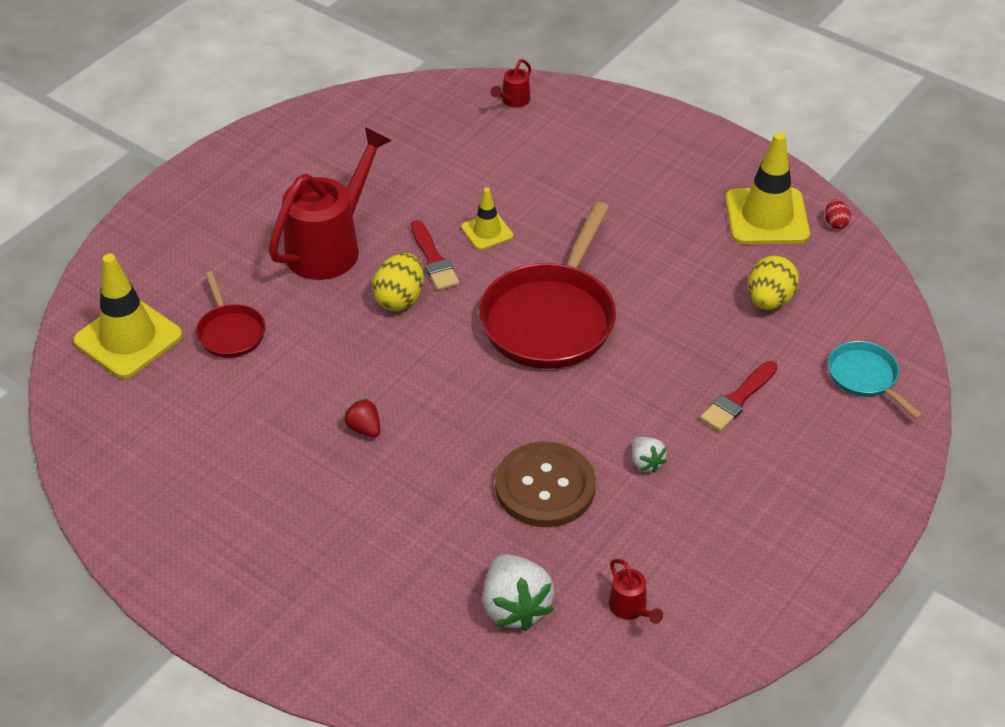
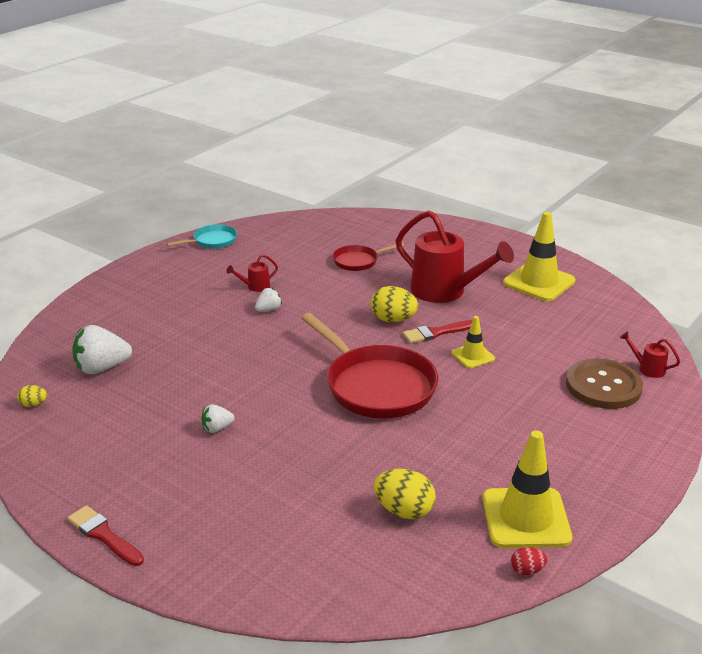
camera: 90 degrees right, 15 degrees down
(128, 338) = (352, 231): yellow traffic cone -> yellow traffic cone (539, 282)
(364, 428) = (268, 310): red strawberry -> white strawberry
(545, 487) = (203, 381): brown button -> brown button (603, 386)
(551, 318) = (376, 385): red pan -> red pan turned 150 degrees counterclockwise
(607, 673) = (34, 404): none -> yellow egg
(630, 609) = (82, 416): red watering can -> red watering can (255, 287)
(737, 399) = (279, 482): red brush -> red brush (103, 535)
(865, 378) = (299, 569): turquoise pan -> turquoise pan (212, 241)

